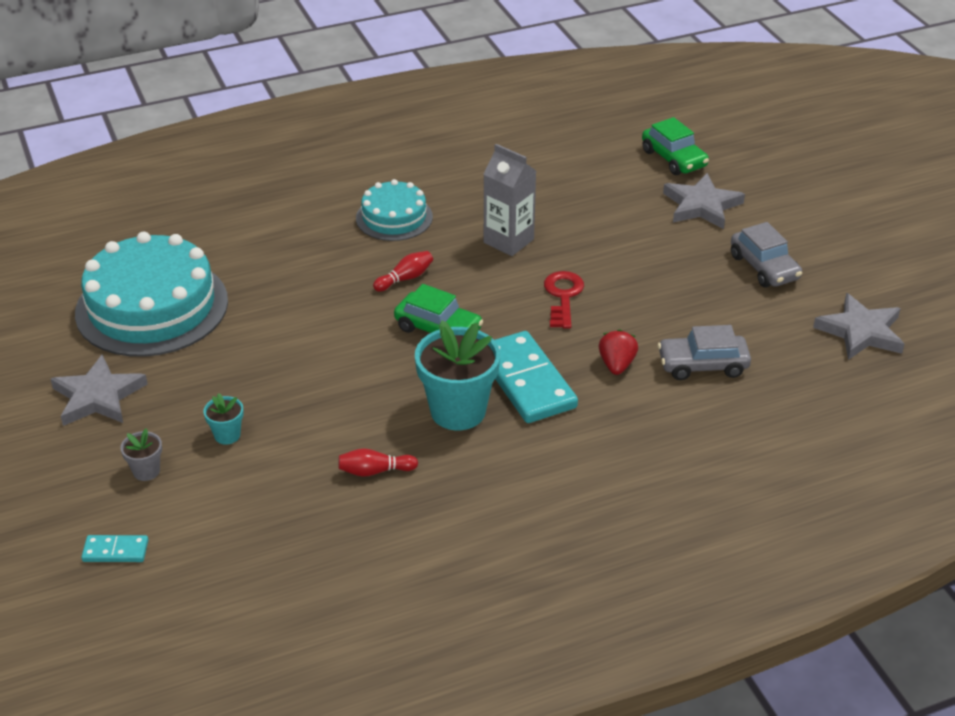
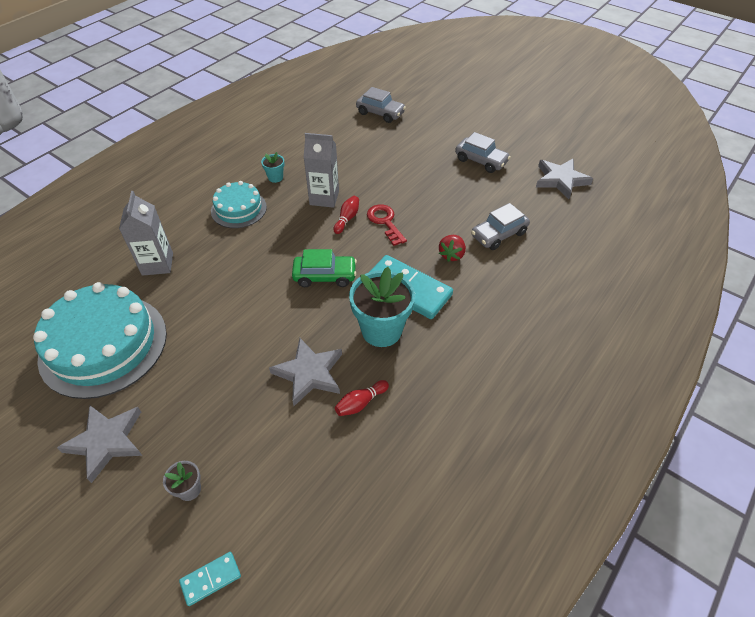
camera: 30 degrees left, 10 degrees up
(227, 435) = (233, 426): turquoise flower pot -> turquoise flower pot (275, 177)
(260, 246) = (157, 264): none -> grey carton
(405, 278) = (277, 249): red bowling pin -> red bowling pin (347, 219)
(616, 365) = (451, 255): red strawberry -> red strawberry turned 135 degrees counterclockwise
(674, 159) = (380, 113): green car -> grey car
(702, 205) = (418, 136): grey star -> grey star (309, 373)

